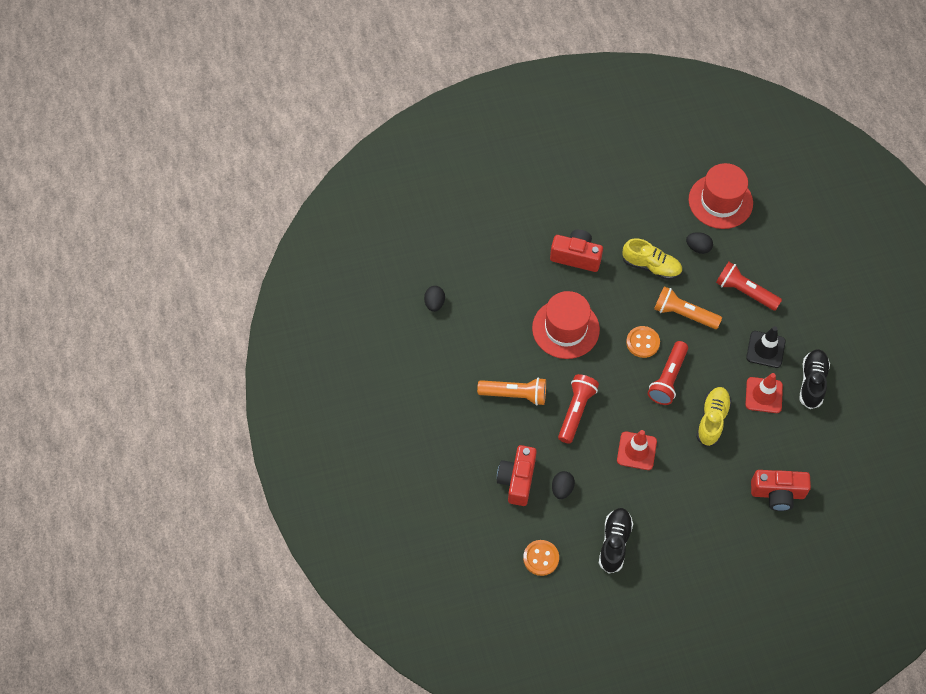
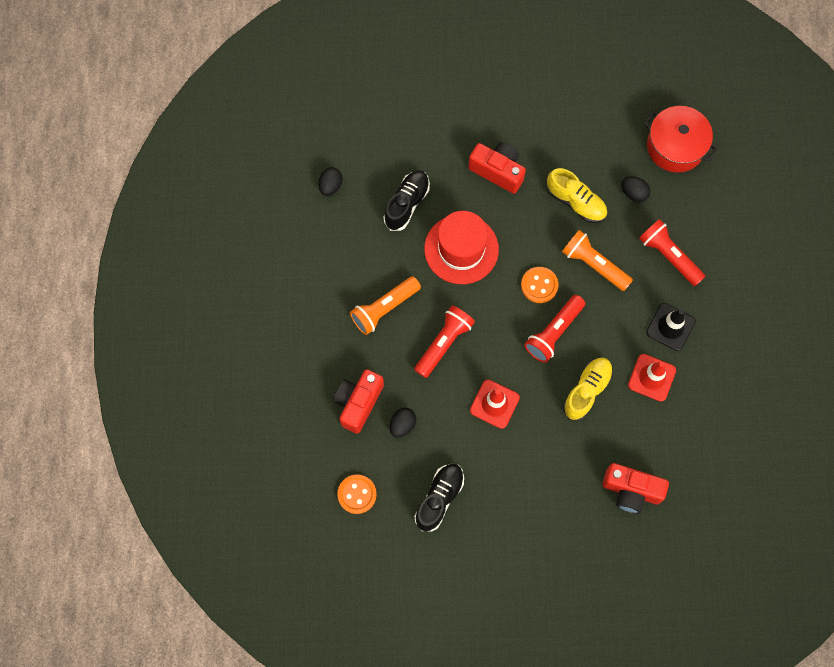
camera: 15 degrees right, 10 degrees up
(514, 395) = (384, 308): orange flashlight -> orange flashlight turned 120 degrees clockwise
(720, 201) = (675, 146): red hat -> red pot
(812, 382) = (709, 377): black shoe -> black shoe (407, 204)

